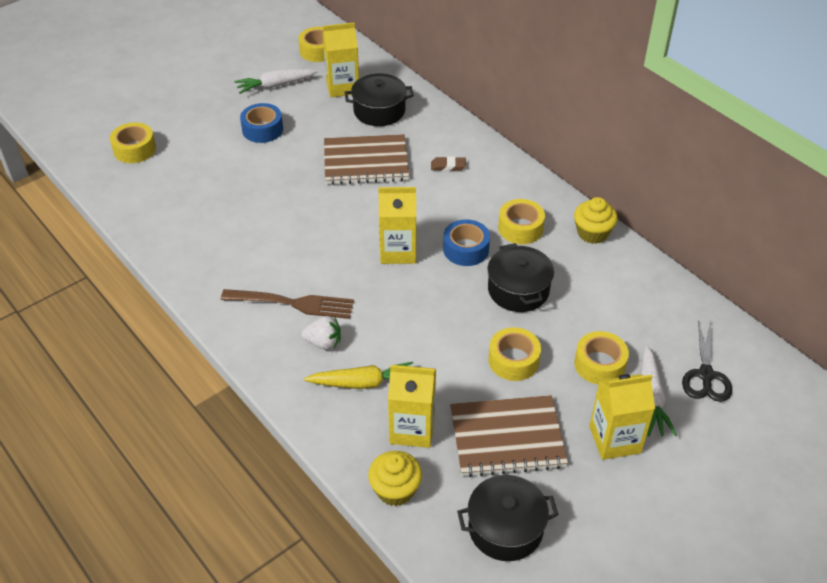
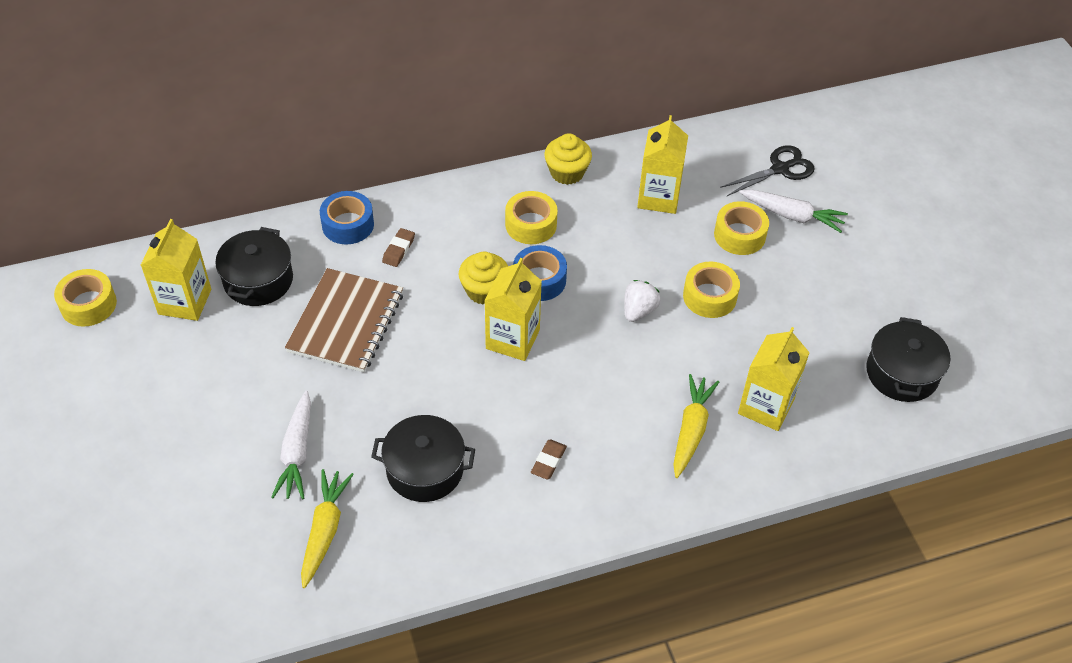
camera: 70 degrees left, 5 degrees up
(134, 149) = (161, 571): yellow tape -> none
(189, 208) = (325, 530): none -> yellow carrot
(262, 129) = (215, 410): blue tape -> blue tape (348, 225)
(275, 85) = (131, 371): white carrot -> white carrot (297, 453)
(293, 303) = (548, 461): brown fork -> brown eraser
(323, 343) = (620, 448): white strawberry -> white strawberry (639, 310)
(395, 489) = (835, 444): yellow cupcake -> yellow cupcake (484, 290)
(507, 438) = (802, 336): brown notebook -> none
(518, 290) = (618, 259): black pot -> black pot (425, 469)
(615, 439) = (829, 259): yellow carton -> yellow carton (658, 197)
(706, 375) = (780, 169): black scissors -> black scissors turned 60 degrees counterclockwise

